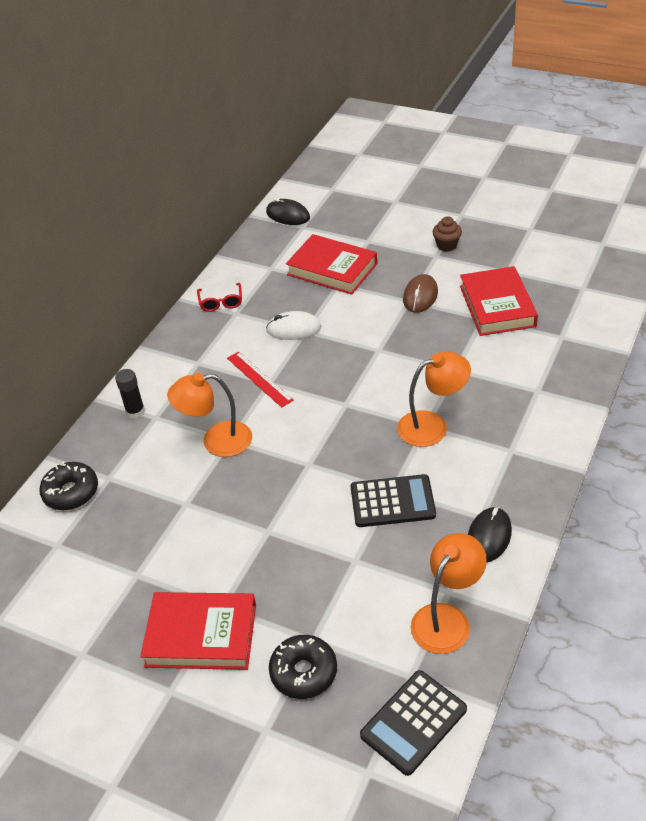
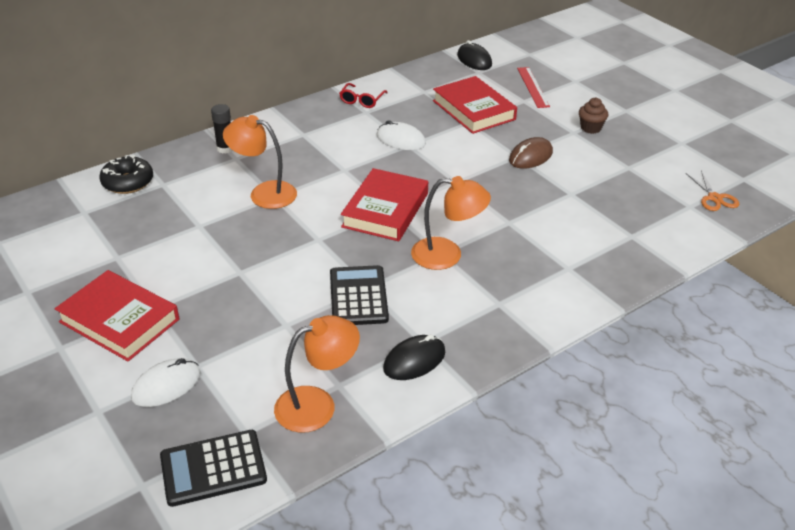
camera: 25 degrees right, 5 degrees down
(259, 379) = (339, 164): red ruler -> red ruler (533, 87)
(303, 672) = (166, 385): black donut -> white mouse
(392, 502) = (358, 296): black calculator -> black calculator turned 120 degrees counterclockwise
(497, 306) = (593, 190): red book -> red book (385, 210)
(595, 271) = (714, 198): none -> orange scissors

